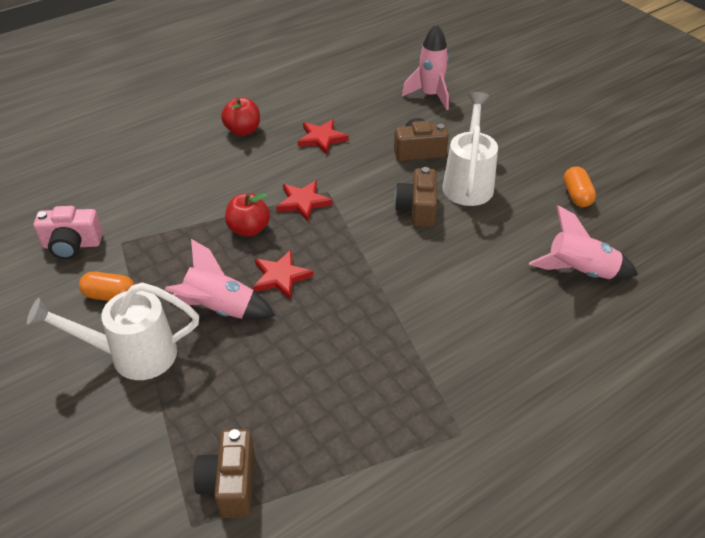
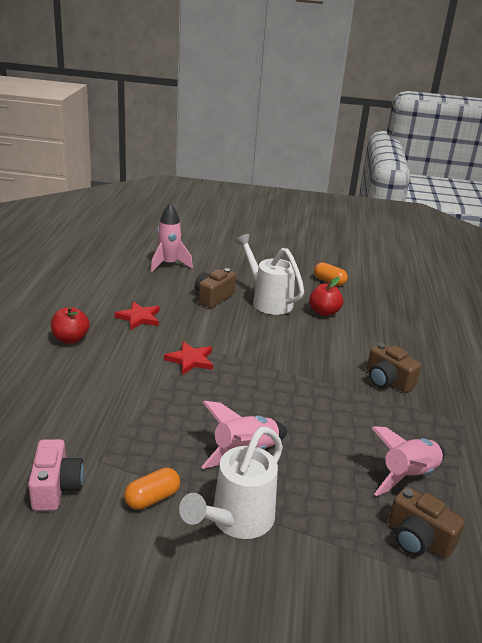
camera: 50 degrees left, 15 degrees down
(72, 245) = (56, 487): pink camera -> pink camera turned 45 degrees counterclockwise
(249, 229) = (181, 395): red apple -> red apple (324, 312)
(281, 277) = (250, 409): red star -> none
(417, 209) = (264, 328): brown camera -> brown camera (387, 381)
(580, 272) = (388, 316): pink rocket -> pink rocket (408, 476)

